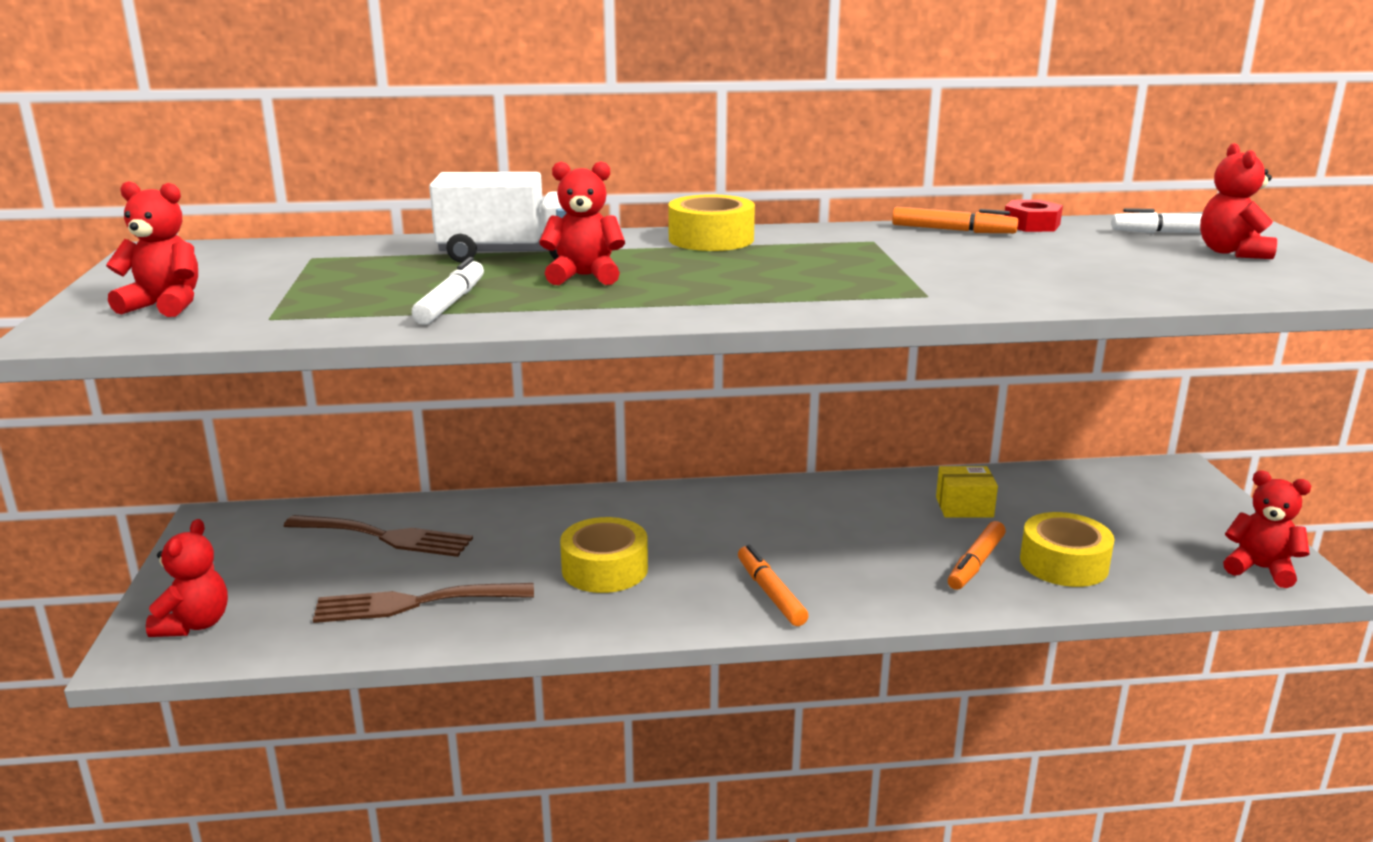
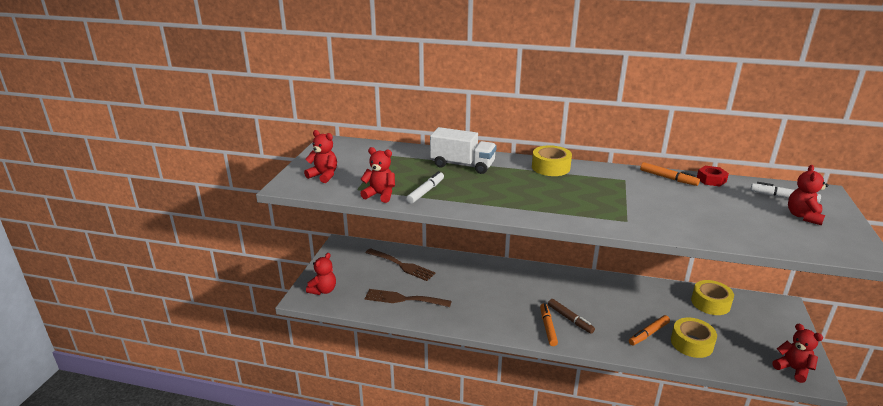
camera: 20 degrees right, 5 degrees up
(584, 276) = (484, 184): red teddy bear -> red teddy bear (380, 195)
(605, 569) = (483, 300): yellow tape -> yellow tape (710, 303)
(809, 569) = (570, 319): none -> brown marker
(964, 507) = (658, 303): yellow box -> none

